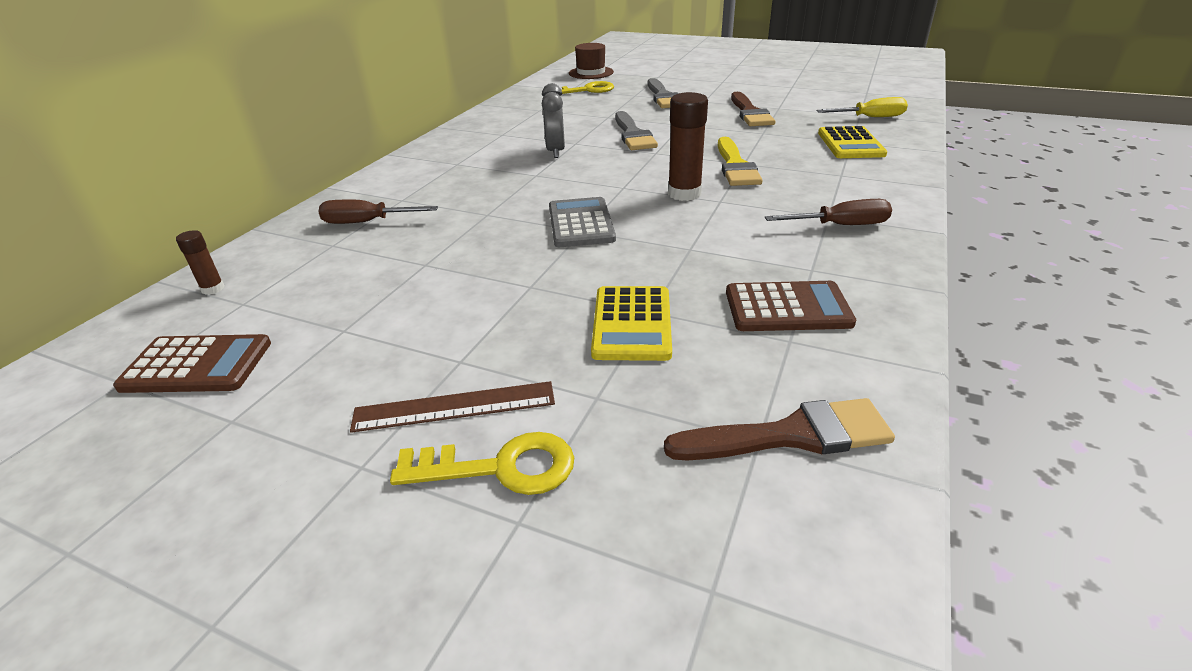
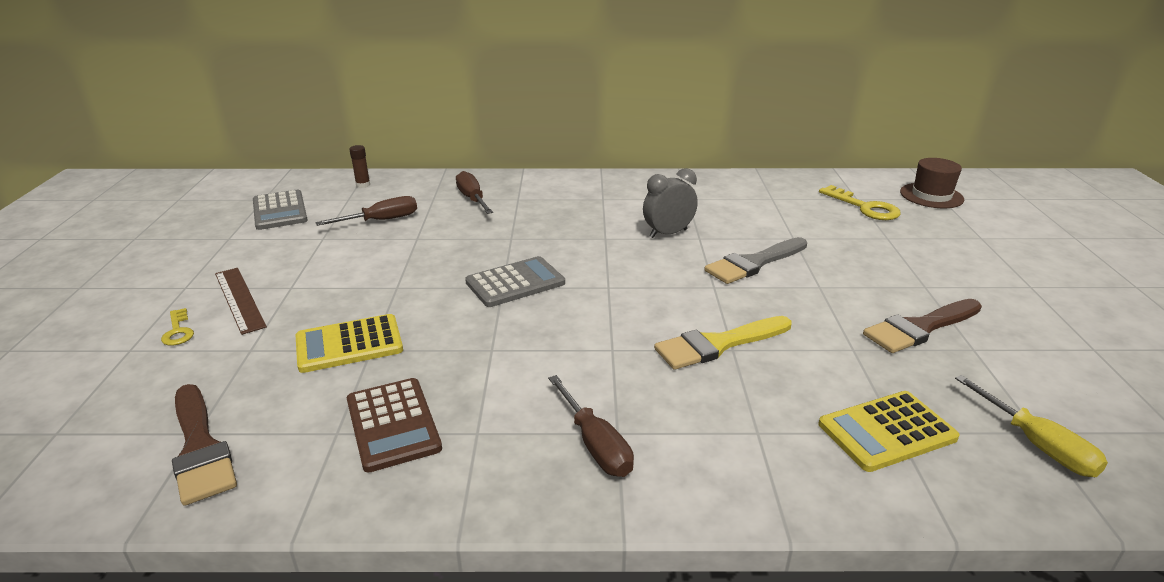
camera: 65 degrees right, 5 degrees down
(197, 365) = (280, 211): brown calculator -> grey calculator
(347, 282) = (382, 220): none -> brown screwdriver
(500, 468) = (178, 331): yellow key -> yellow key, size x0.57
(663, 97) = (904, 256): grey brush -> none
(684, 193) = (615, 324): brown glue stick -> none

